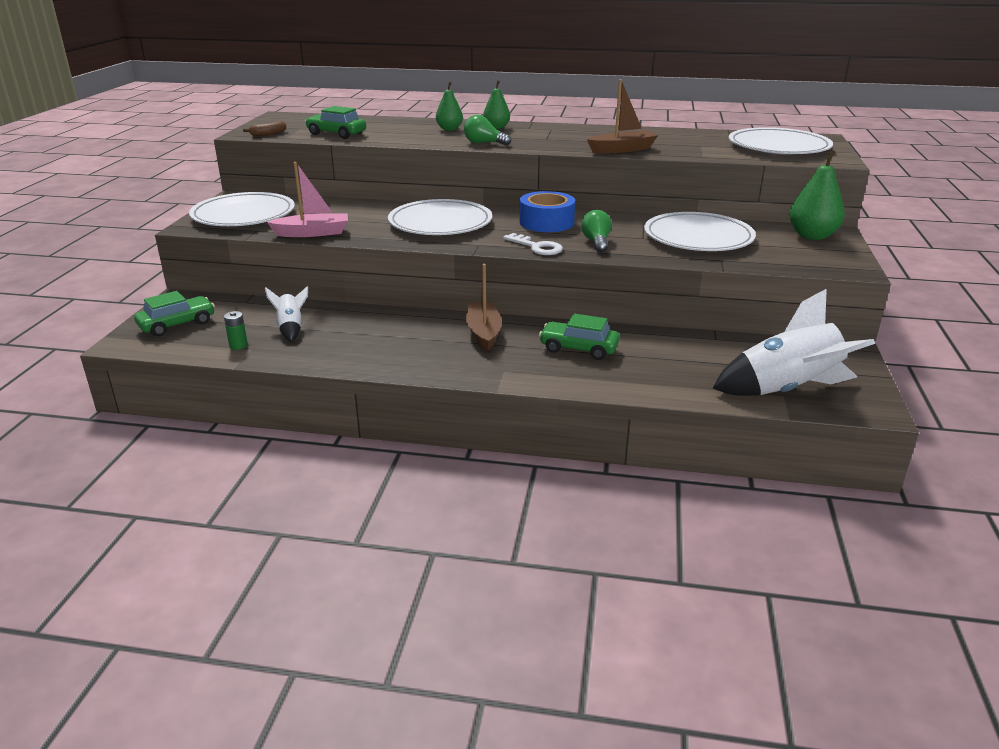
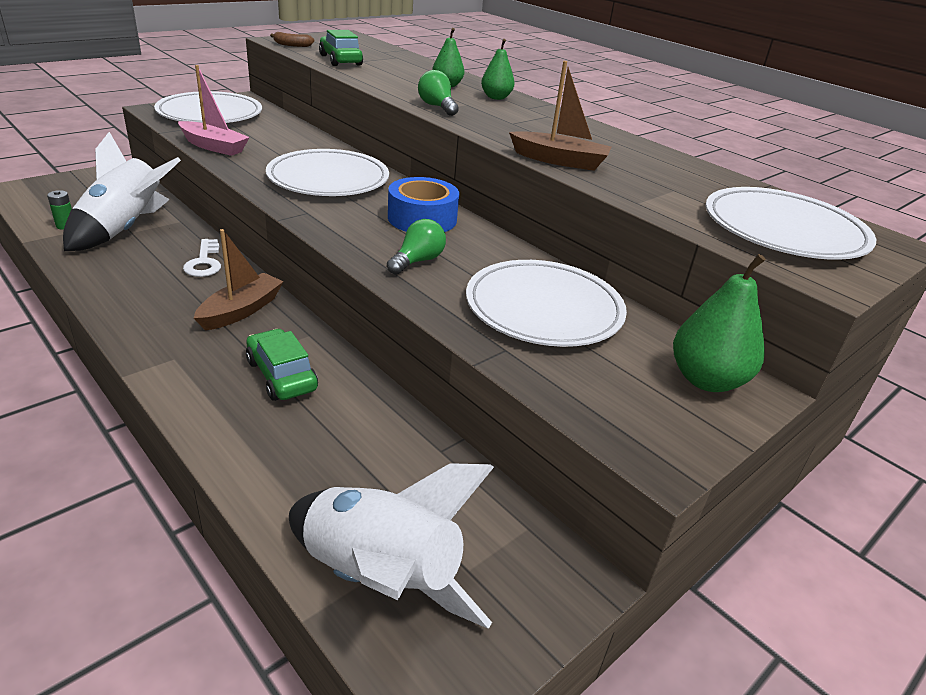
camera: 35 degrees right, 5 degrees up
(177, 324) = (73, 190): green car -> none
(291, 328) = (125, 229): white rocket -> white rocket, size x1.98
(536, 247) = (349, 239): white key -> white key (204, 262)

